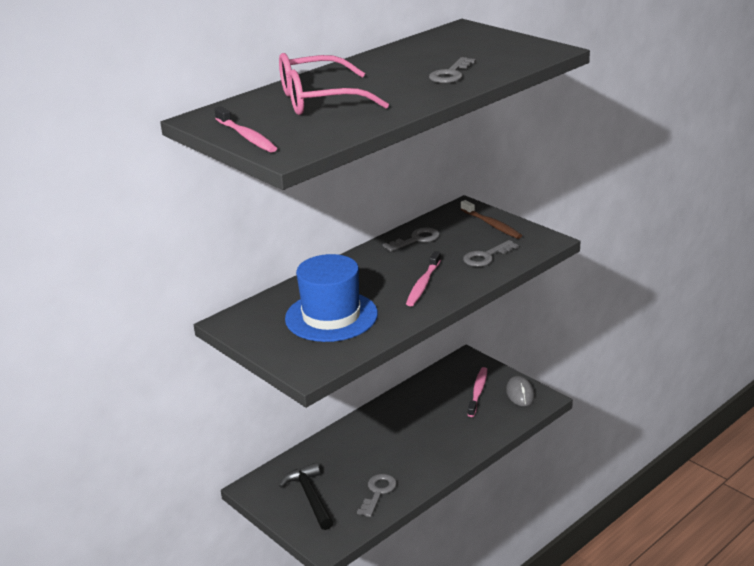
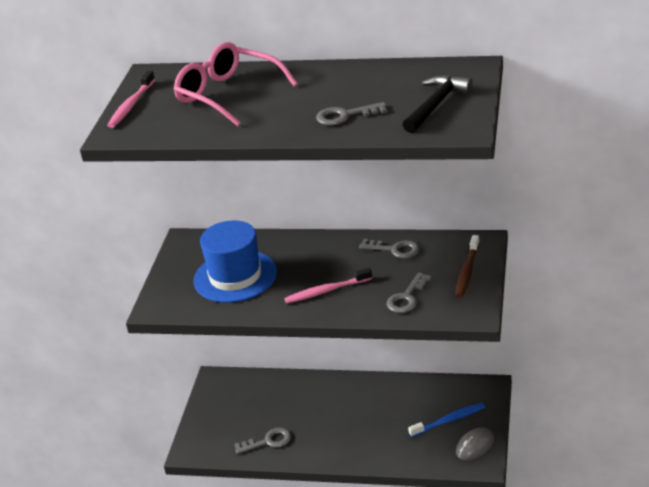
camera: 55 degrees right, 5 degrees up
(310, 497) = (231, 411): black hammer -> black hammer (436, 104)
(478, 392) = (449, 421): pink toothbrush -> blue toothbrush
(486, 256) = (407, 297): grey key -> grey key turned 75 degrees counterclockwise

